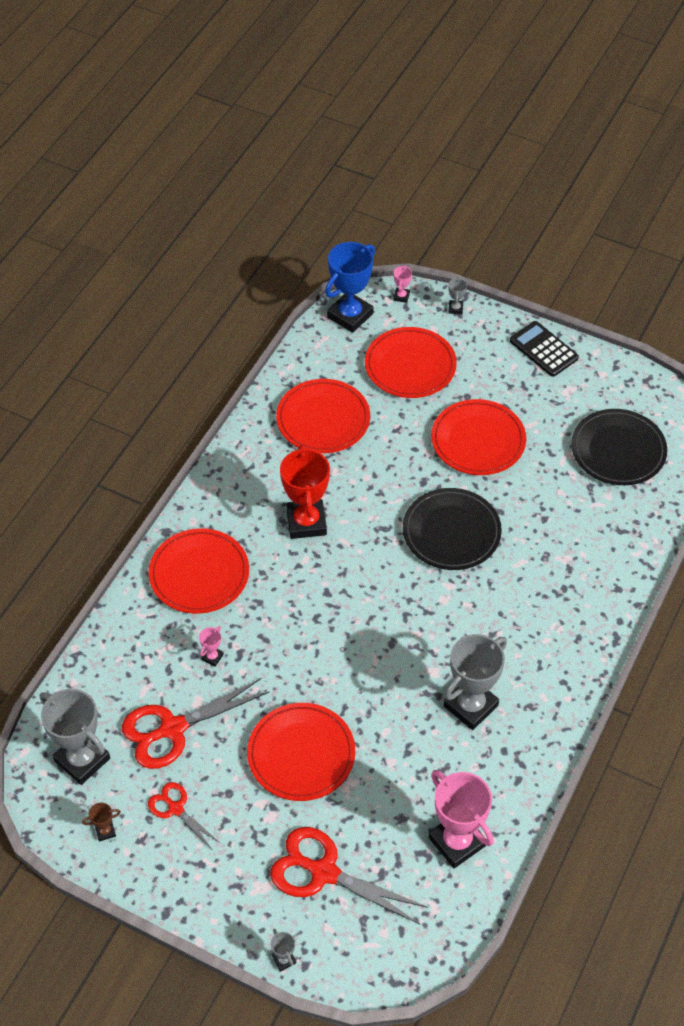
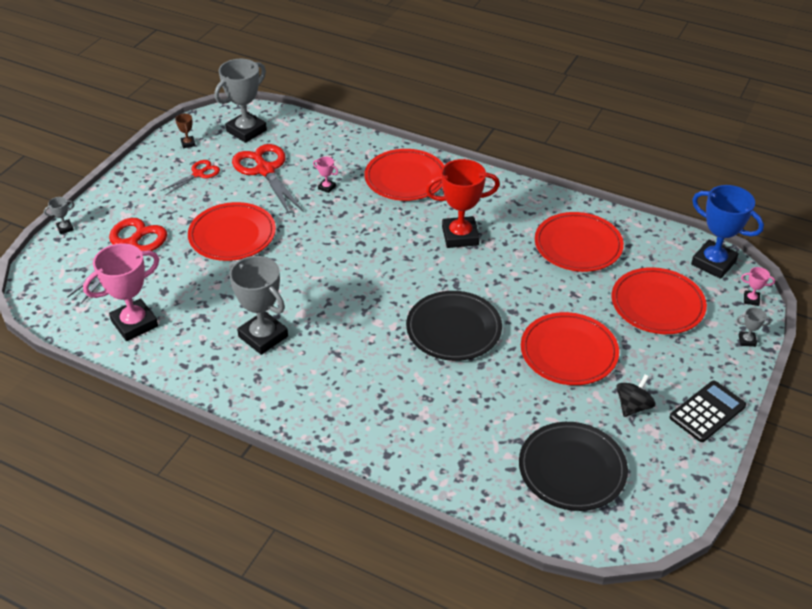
camera: 90 degrees right, 10 degrees down
(542, 400) = (633, 406): none -> black spinning top

